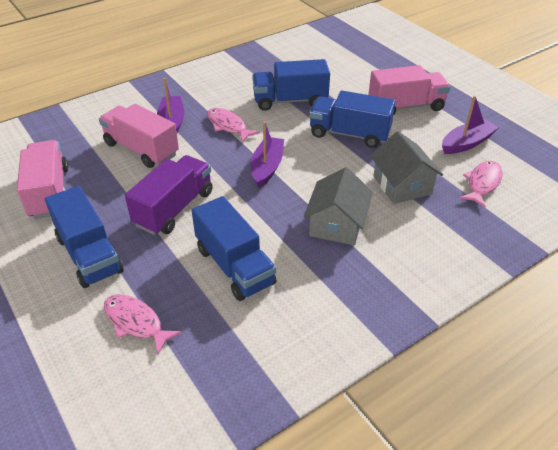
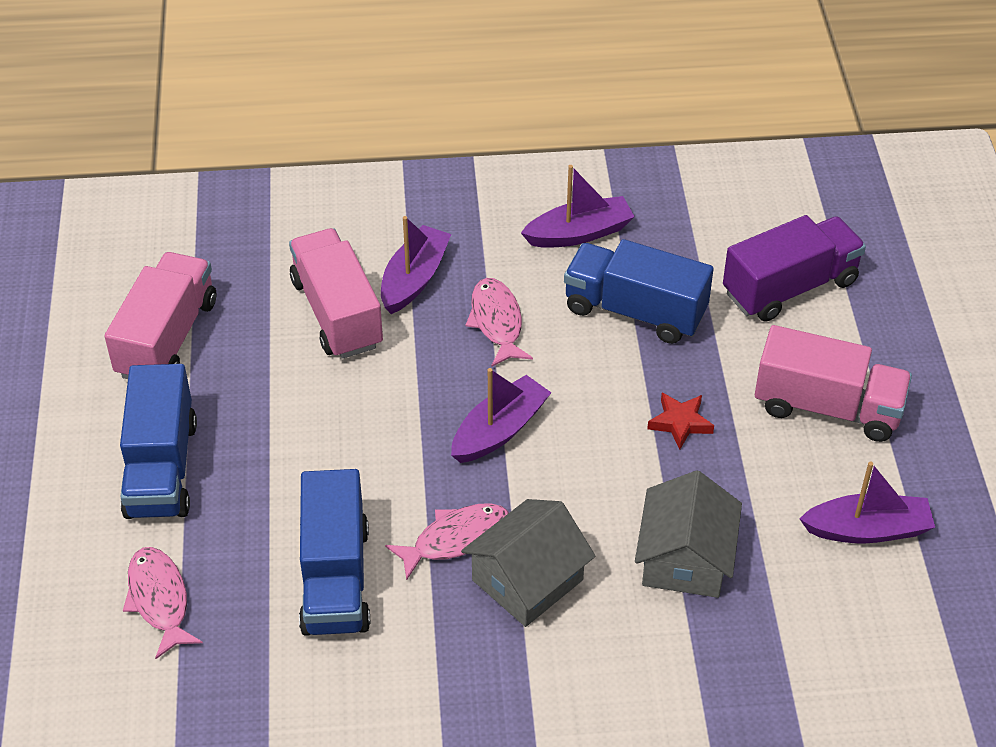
camera: 30 degrees right, 5 degrees up
(174, 208) = (316, 443): purple truck -> purple truck (789, 287)
(239, 81) = (579, 233): none -> purple boat
(349, 134) = (680, 423): blue truck -> red star
(482, 183) = (821, 617): pink fish -> pink fish (455, 539)

